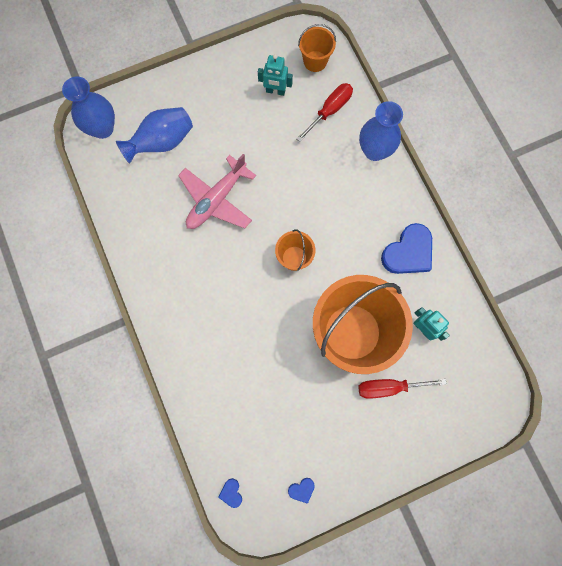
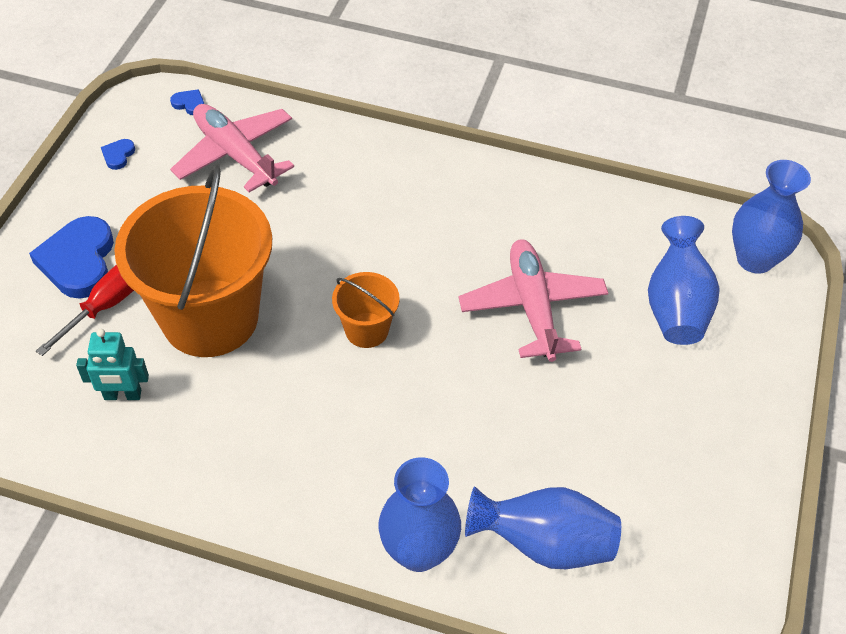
camera: 130 degrees right, 25 degrees down
(245, 426) = (235, 155): none -> pink plane
(275, 91) = (645, 496): turquoise robot -> none
(315, 61) = (655, 597): orange bucket -> none
(329, 111) = (544, 544): red screwdriver -> blue vase
(408, 252) = (229, 463): blue heart -> blue heart (78, 261)

